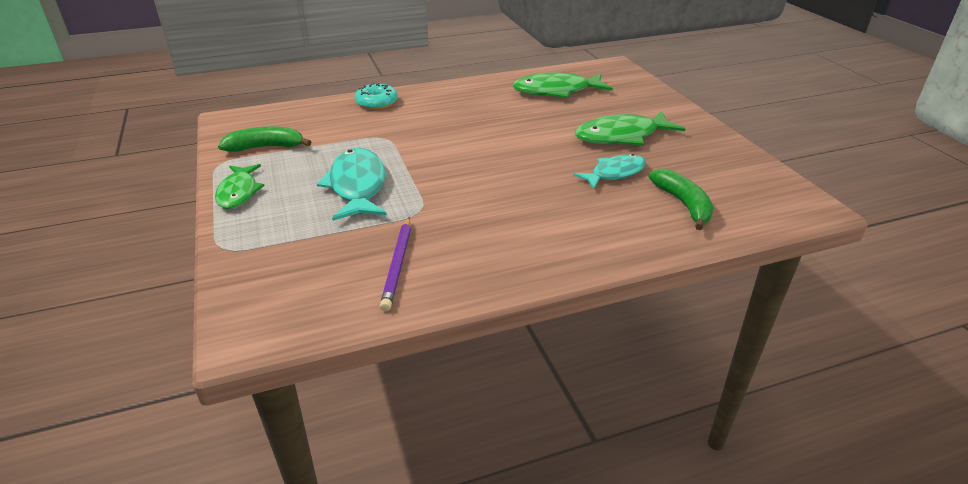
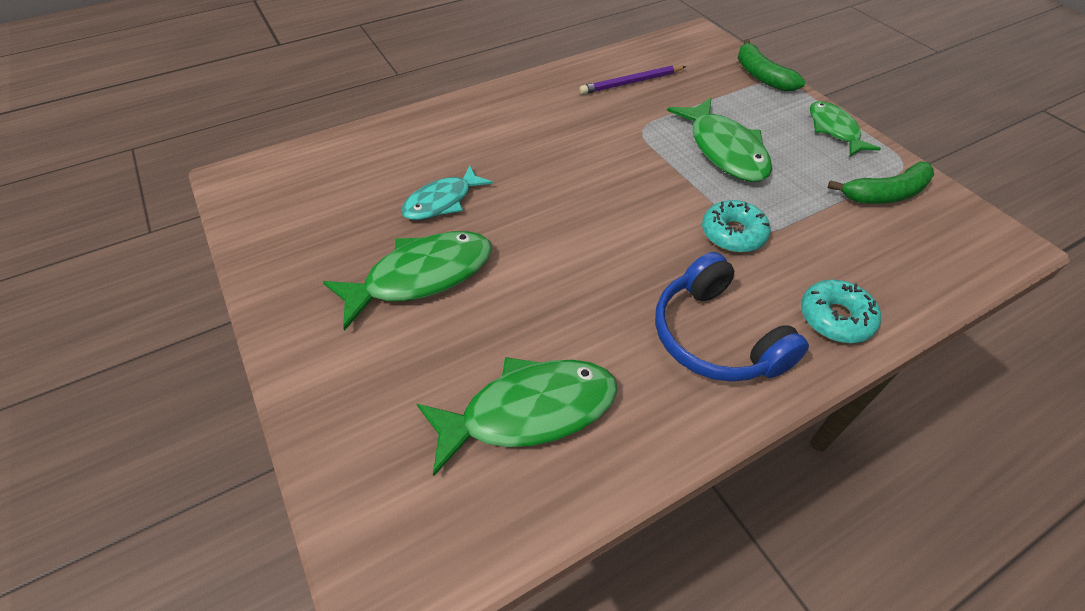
camera: 170 degrees right, 15 degrees up
(357, 186) = (724, 150): turquoise fish -> green fish
(398, 264) = (631, 82): purple pencil -> purple pencil turned 105 degrees counterclockwise
(401, 137) = (733, 234): none -> turquoise donut
(449, 102) = (715, 337): none -> blue headphones
(683, 204) = (375, 166): green banana -> green banana (761, 76)

